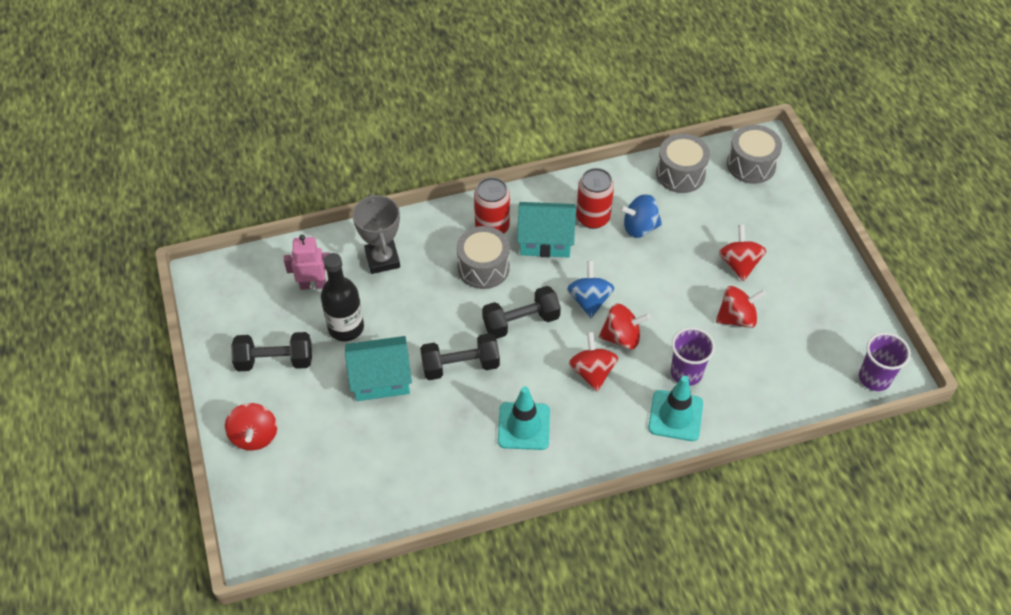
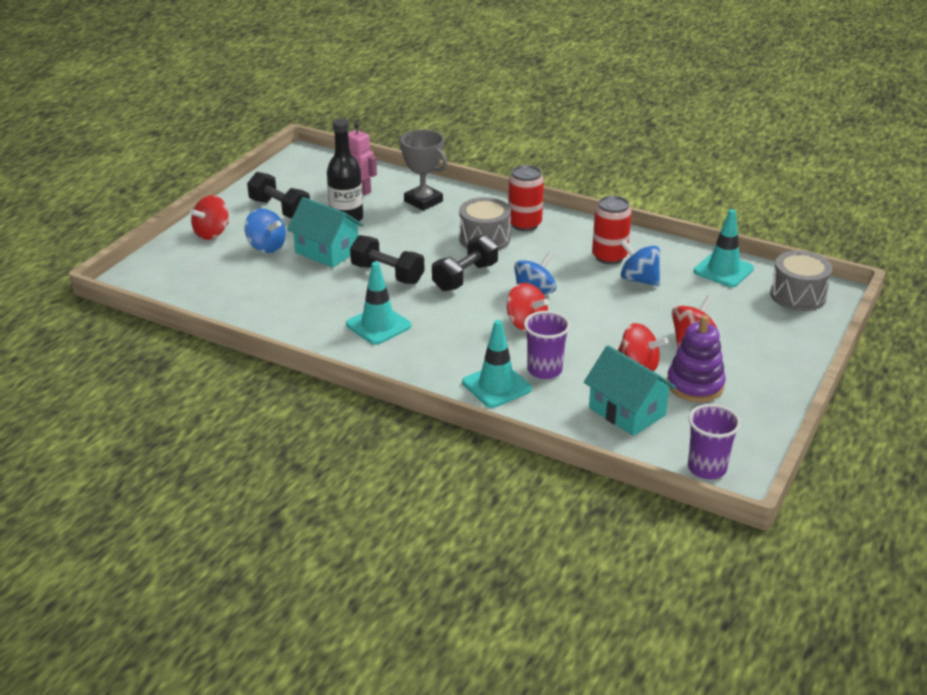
camera: 45 degrees right, 20 degrees down
(324, 414) = (266, 247): none -> blue spinning top
(382, 259) = (423, 201): grey trophy -> grey trophy turned 75 degrees counterclockwise
(521, 322) = (465, 277): black dumbbell -> black dumbbell turned 75 degrees counterclockwise
(545, 240) = (552, 249): turquoise house -> turquoise house (627, 411)
(592, 372) = (473, 328): red spinning top -> none
(680, 174) = (723, 270): grey drum -> turquoise traffic cone
(787, 307) = (695, 385): none -> purple stacking toy

